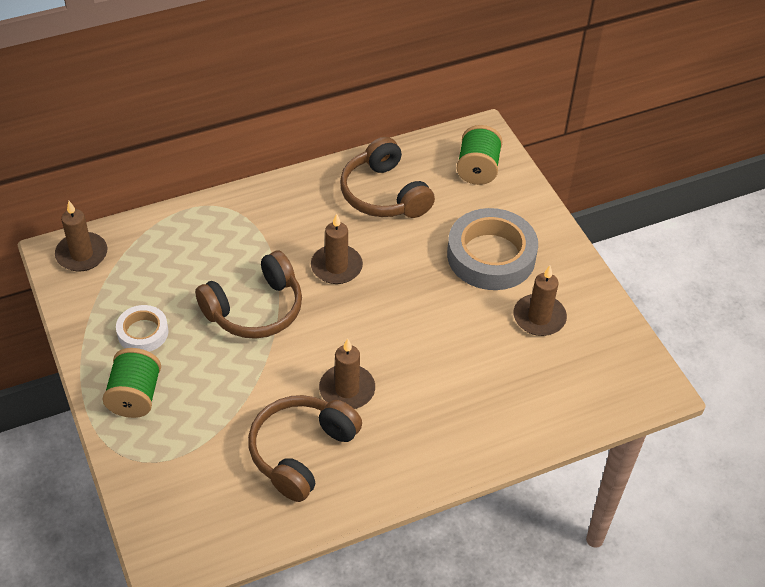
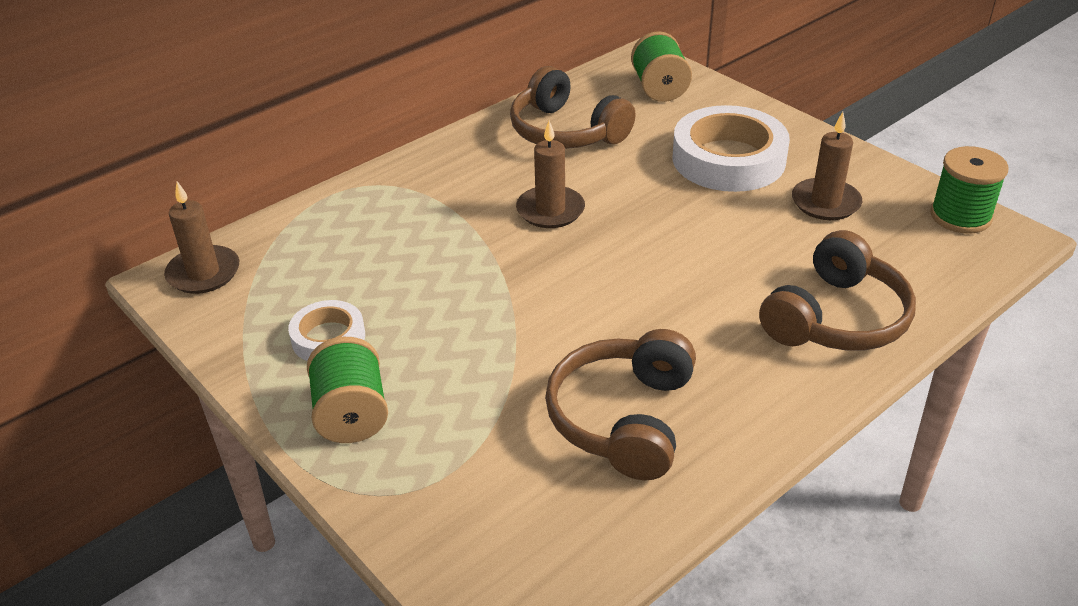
camera: 15 degrees left, 10 degrees down
(255, 309) = (470, 276): brown headphones -> brown headphones (836, 318)
(347, 389) = (641, 332): brown candle -> none
(491, 256) = (728, 159): grey tape -> white tape
(631, 359) = (960, 216): none -> green spool

